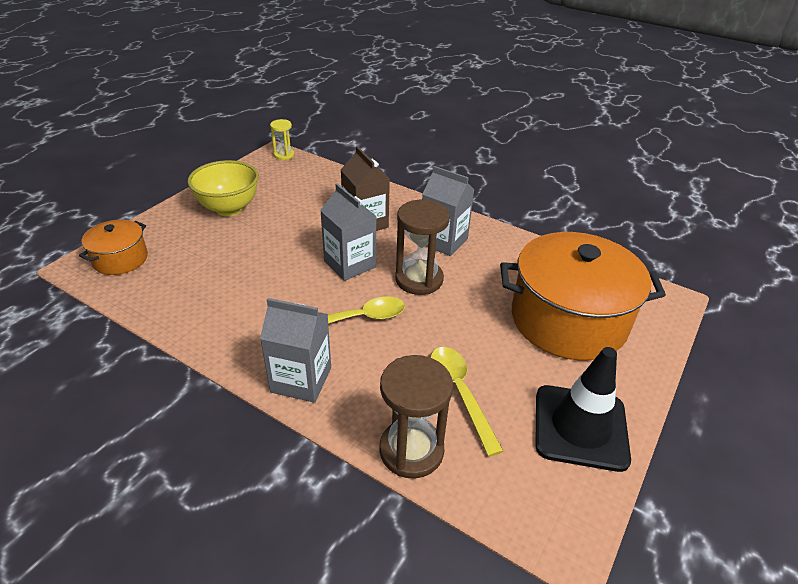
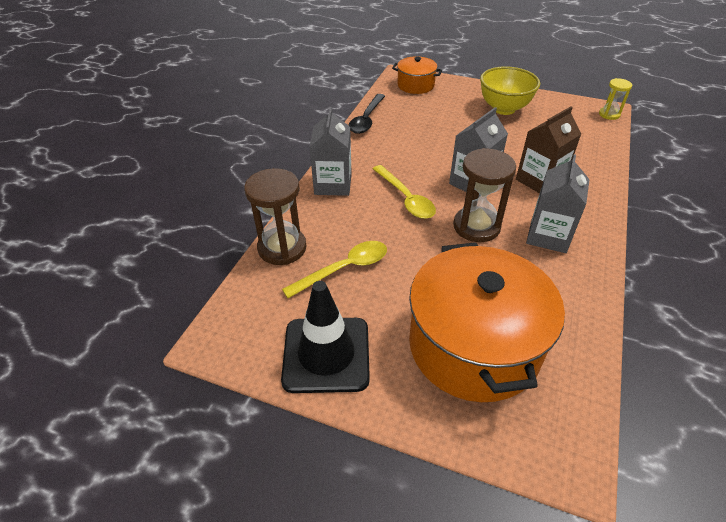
camera: 80 degrees right, 5 degrees up
(169, 321) = (366, 119): none -> black spoon

